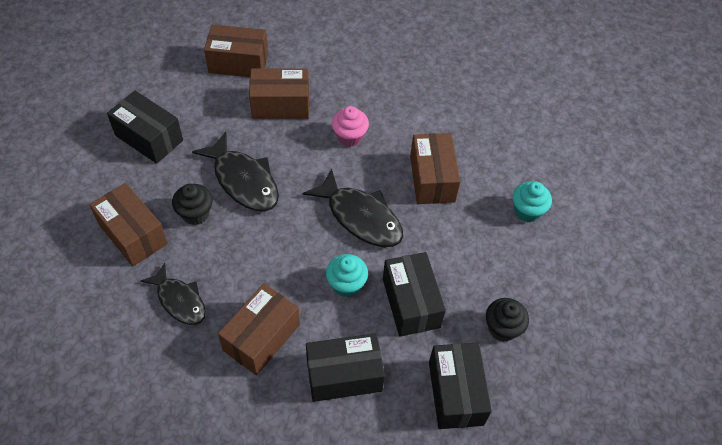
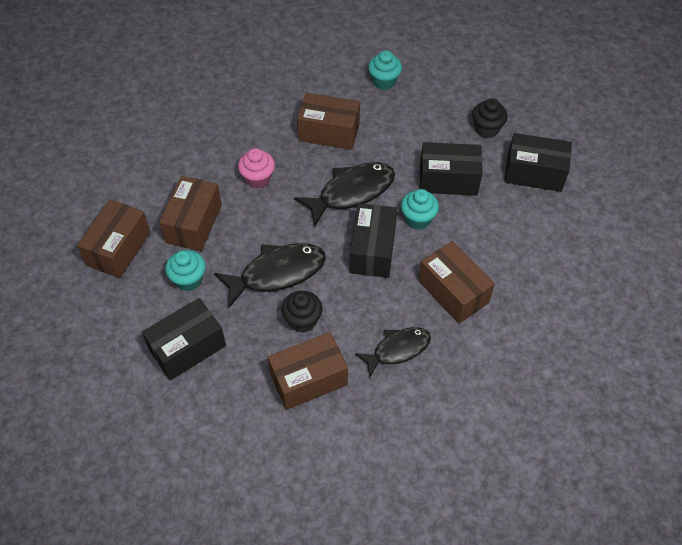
camera: 70 degrees left, 0 degrees up
(219, 118) = (188, 279): none -> turquoise cupcake
(344, 375) = (503, 240): black box -> black box (372, 250)

